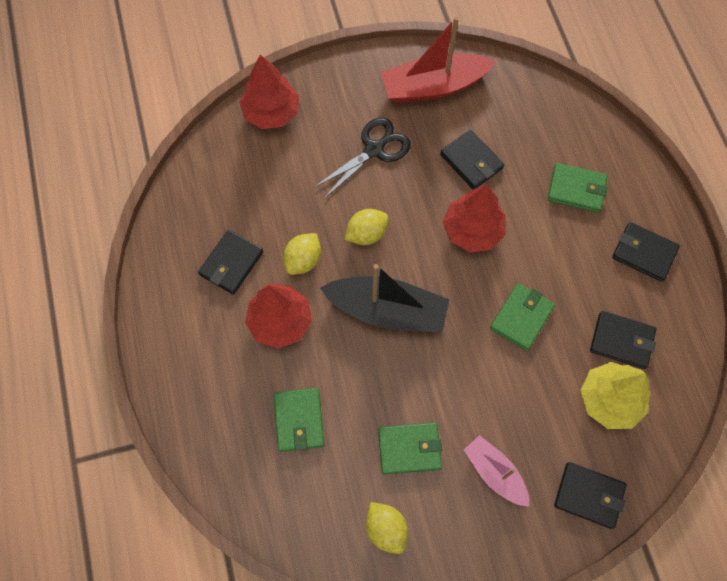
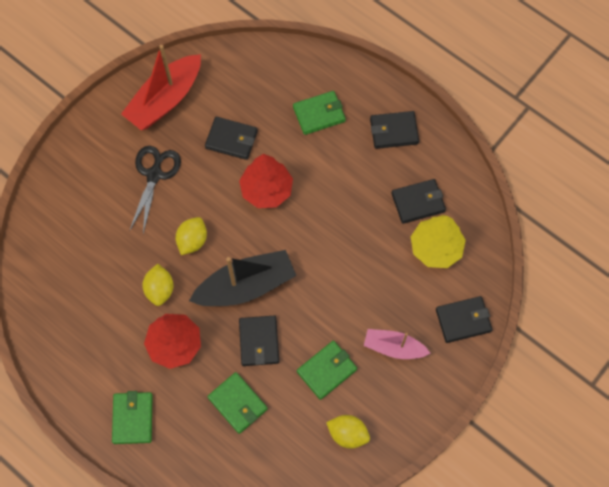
camera: 35 degrees left, 0 degrees up
(231, 263) = (108, 326): black wallet -> black wallet (259, 341)
(271, 112) = (55, 194): red tree -> none
(521, 317) = (341, 230): green wallet -> green wallet (133, 418)

